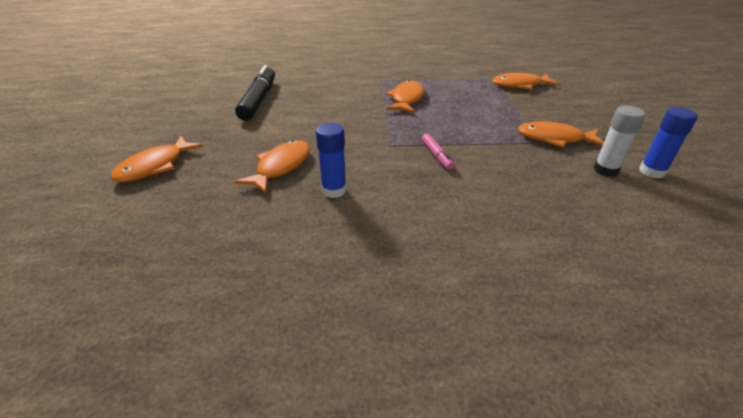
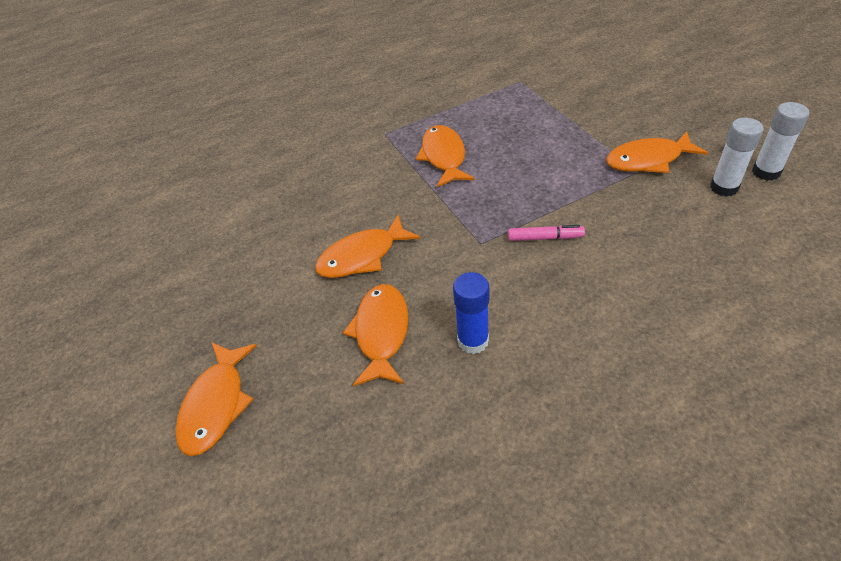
camera: 20 degrees left, 10 degrees up
(259, 100) = (253, 231): black marker -> none
(436, 155) = (545, 238): pink marker -> pink marker turned 45 degrees counterclockwise
(520, 85) = (557, 83): orange fish -> orange fish (362, 256)
(652, 172) = (766, 172): blue glue stick -> white glue stick

